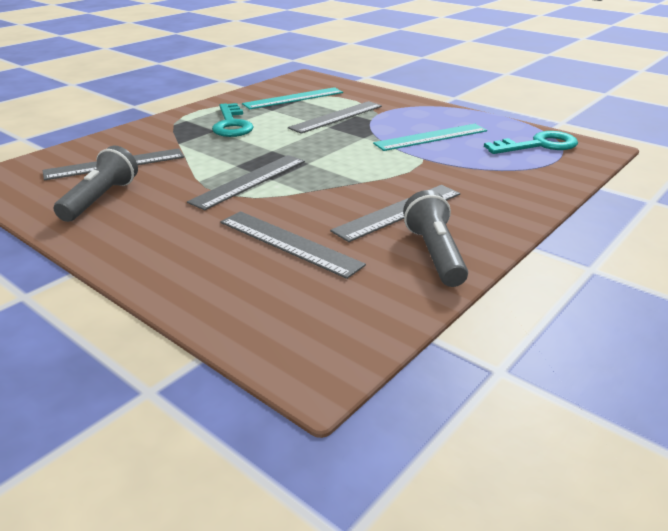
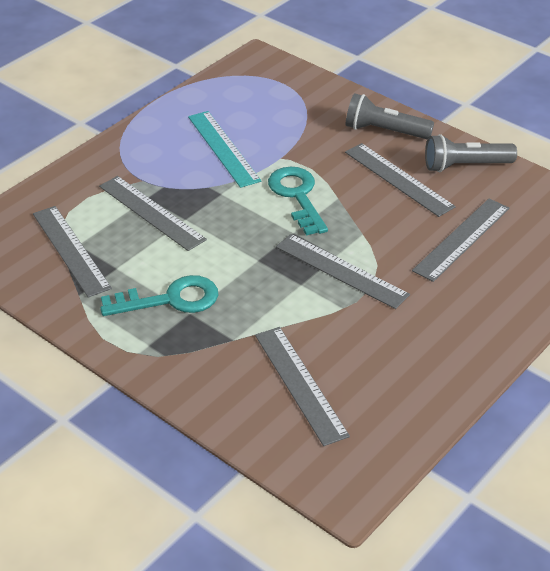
camera: 90 degrees left, 10 degrees up
(100, 199) = (393, 375): grey flashlight -> grey flashlight (384, 131)
(294, 98) = (71, 250): turquoise ruler -> grey ruler
(538, 145) = (248, 87): turquoise key -> turquoise key (297, 196)

